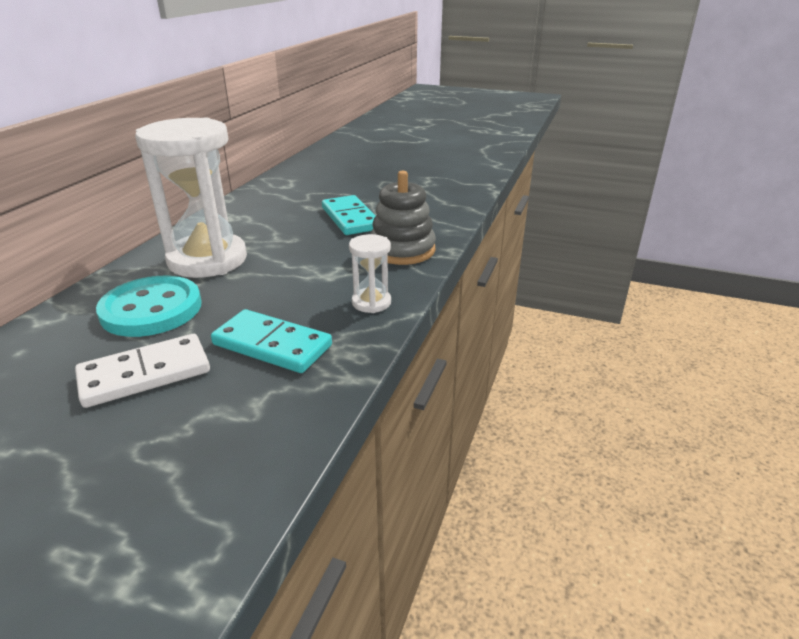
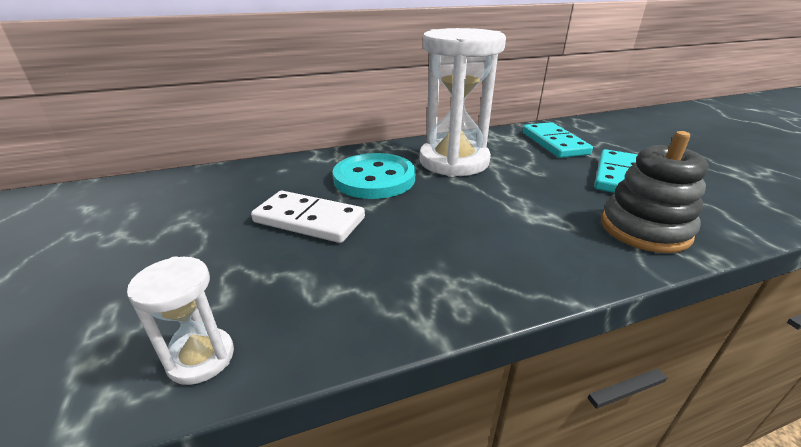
camera: 50 degrees right, 0 degrees up
(272, 345) = (408, 250): turquoise domino -> turquoise domino (554, 143)
(371, 302) = (543, 264): white hourglass -> white hourglass (201, 358)

